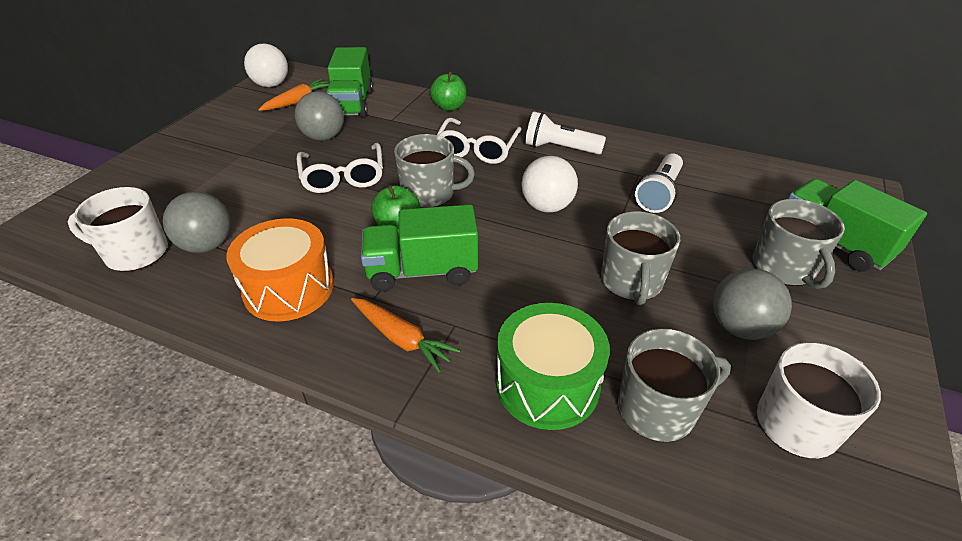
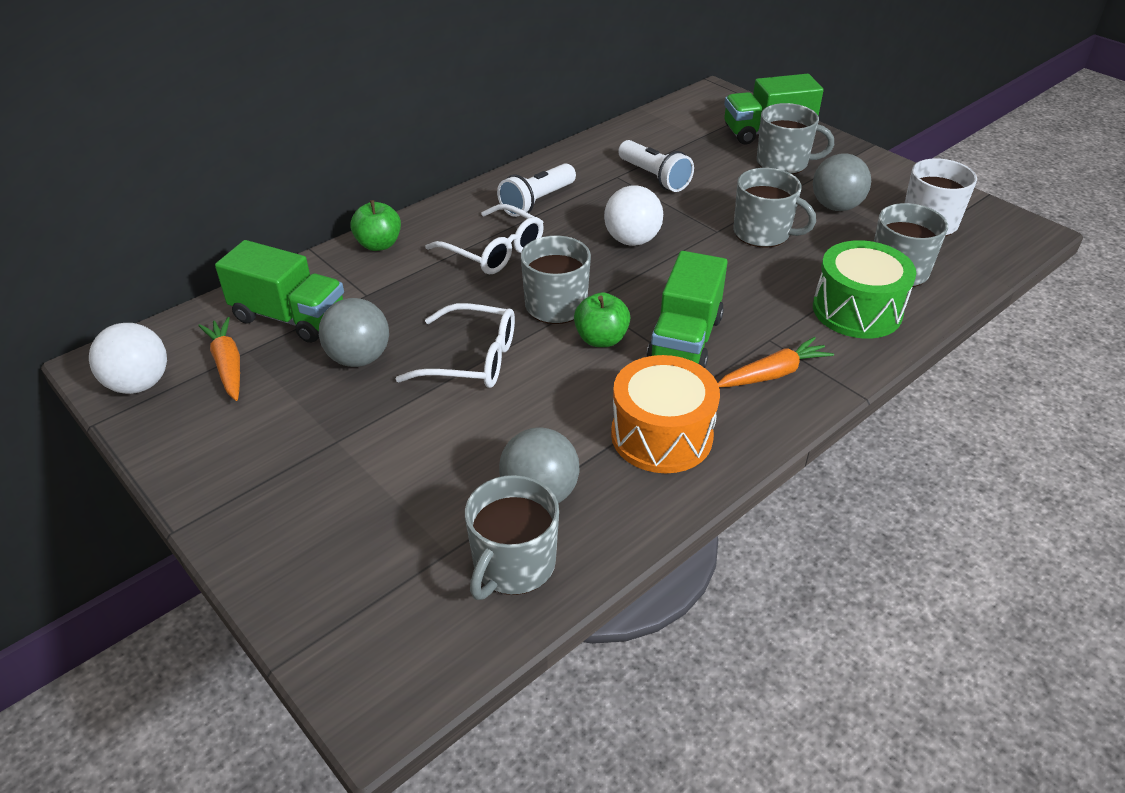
camera: 65 degrees left, 0 degrees up
(135, 253) = (513, 565): white mug -> grey mug

